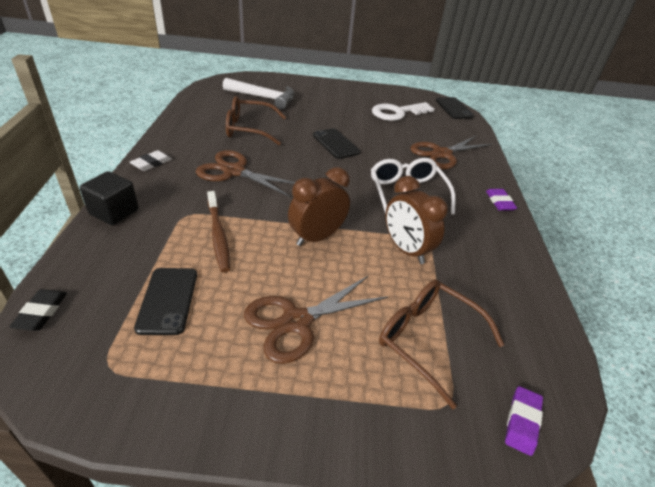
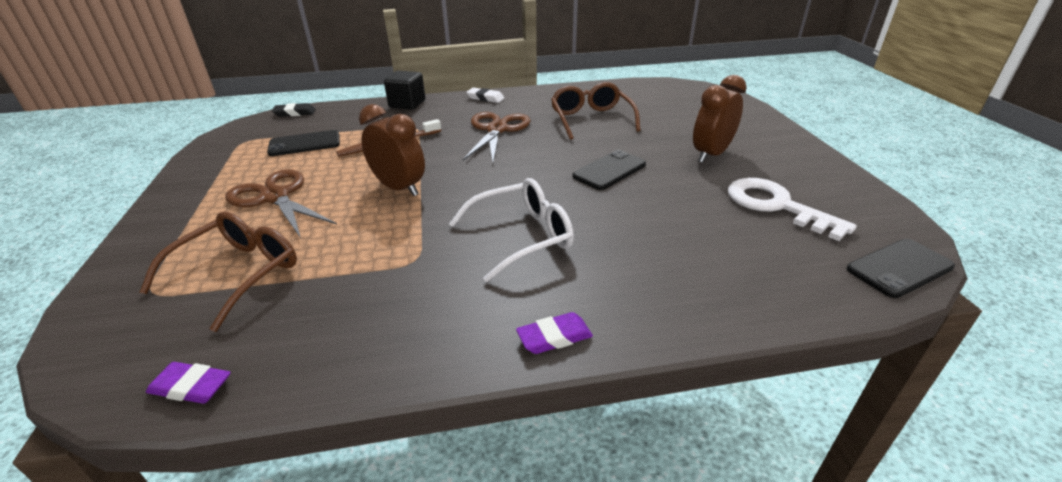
camera: 80 degrees right, 5 degrees down
(264, 98) = (679, 112): white hammer -> none
(406, 250) = (390, 247): brown clock -> brown clock (711, 154)
(442, 154) = (673, 262): brown scissors -> none
(522, 422) = (103, 348): purple eraser -> purple eraser (191, 387)

